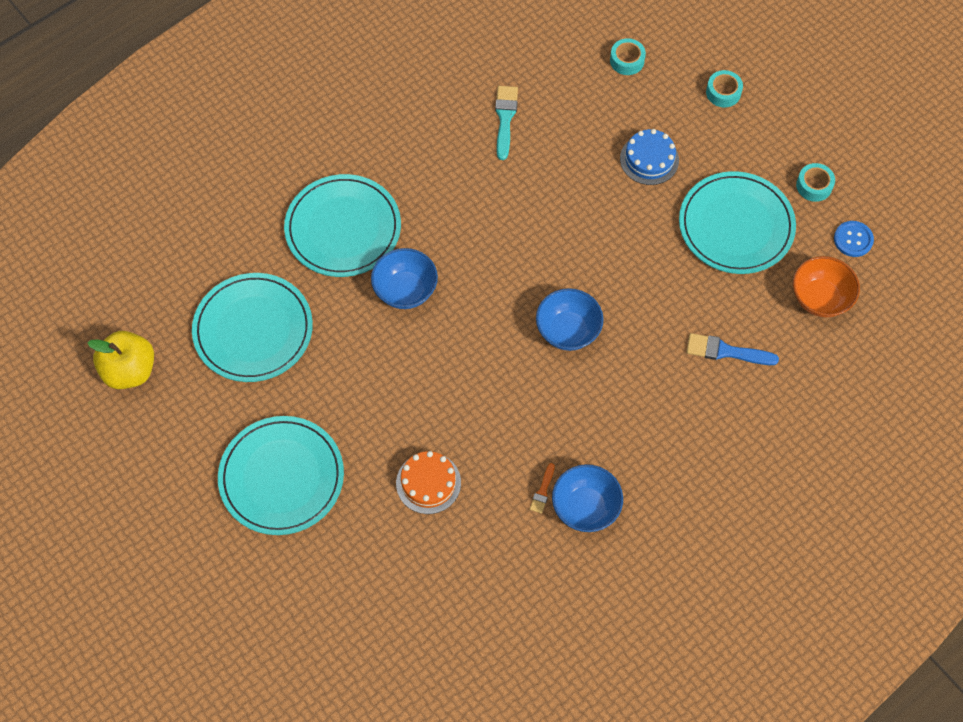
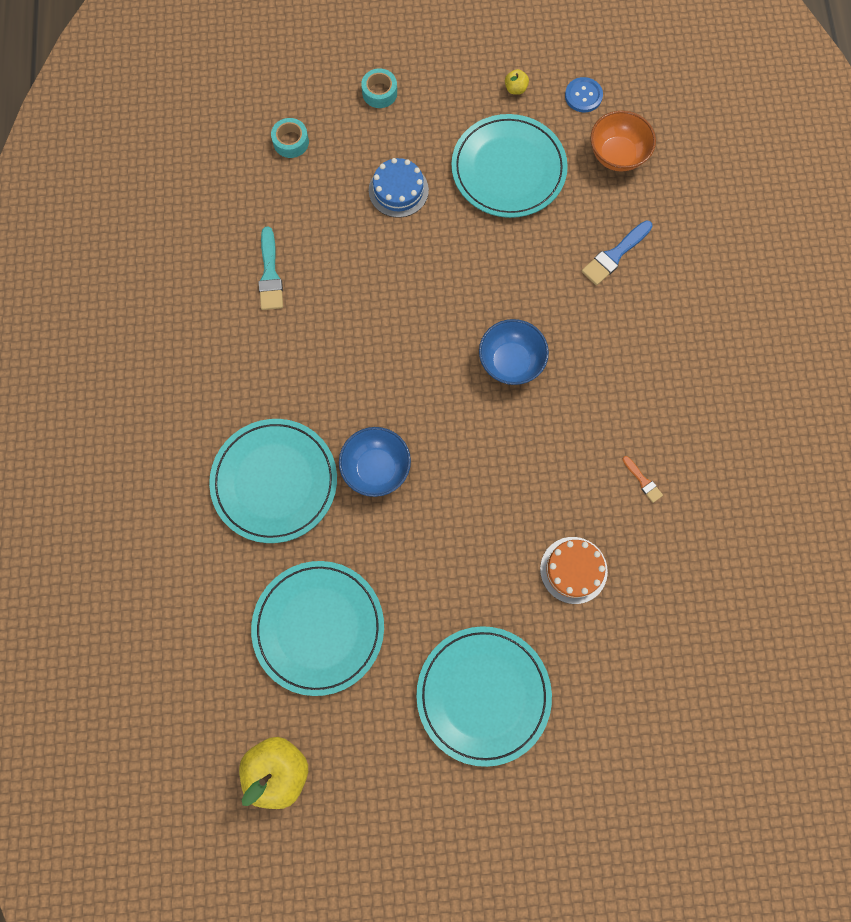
camera: 55 degrees left, 10 degrees up
(505, 118) = (270, 274): turquoise brush -> turquoise brush turned 135 degrees counterclockwise
(585, 507) = (679, 457): blue bowl -> none
(814, 186) = (515, 89): turquoise tape -> yellow apple

